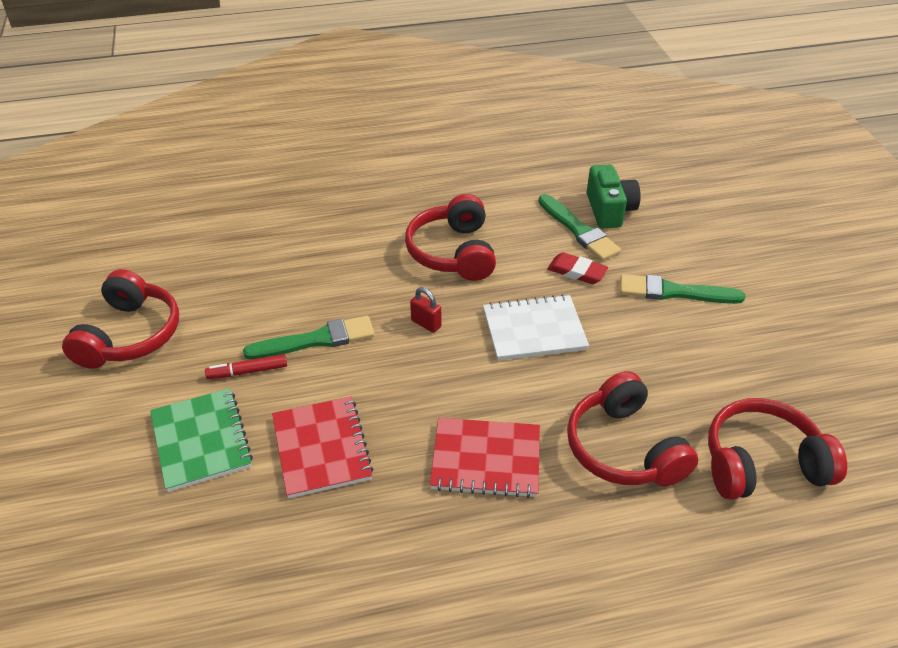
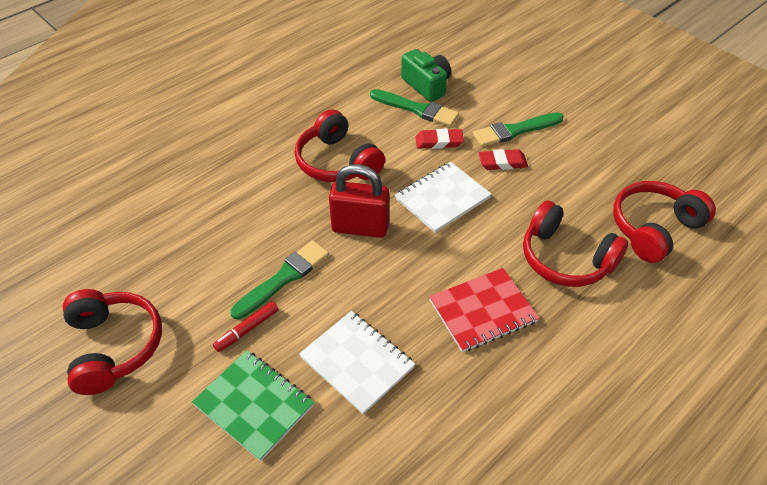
camera: 30 degrees left, 5 degrees up
(321, 448) = (357, 362): red notebook -> white notebook
(426, 324) = (360, 227): red padlock -> red padlock, size x2.08
(632, 319) = (502, 162): none -> red eraser

